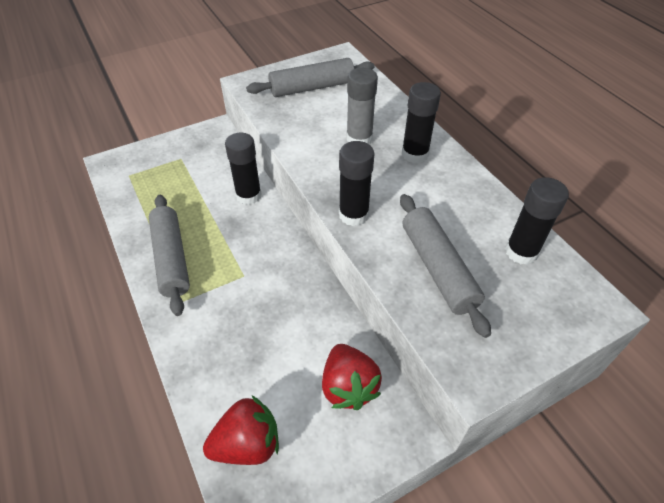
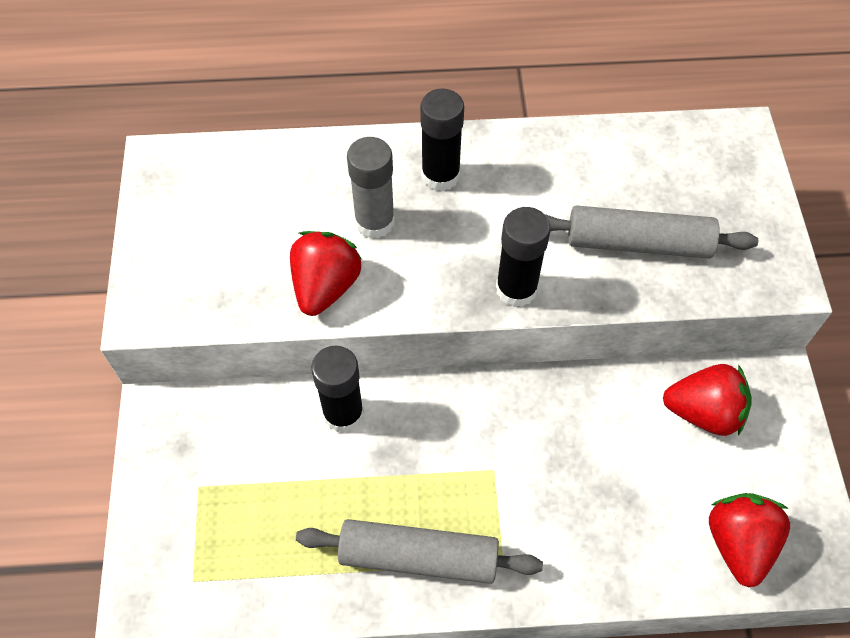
camera: 65 degrees left, 10 degrees up
(301, 135) = (325, 286): none -> red strawberry
(312, 87) = (219, 231): grey rolling pin -> none
(521, 252) = (647, 157): black glue stick -> none

